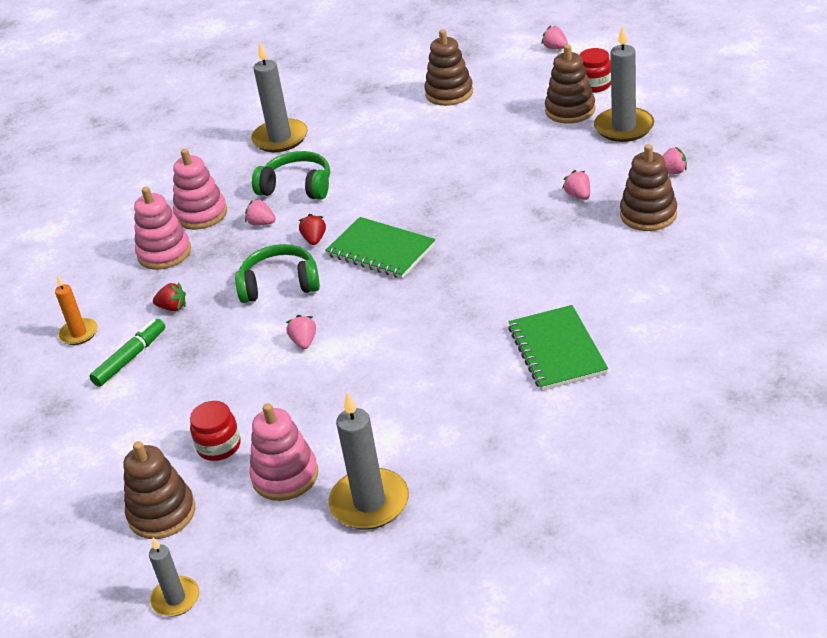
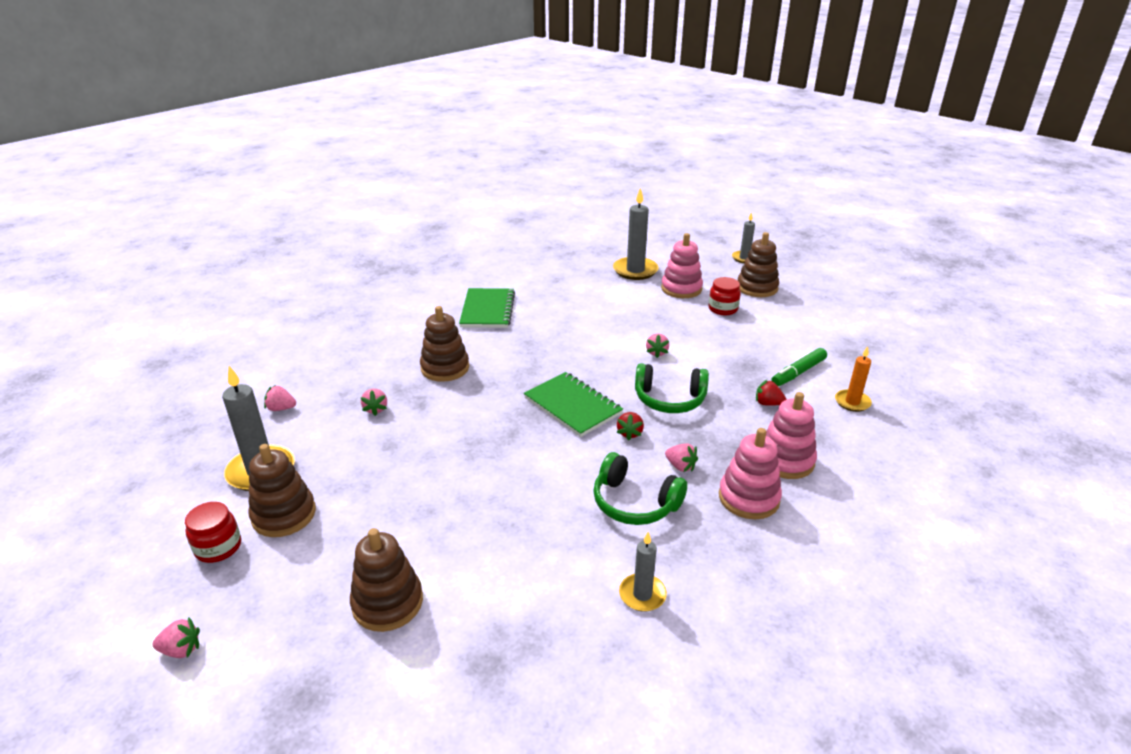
camera: 170 degrees left, 5 degrees down
(280, 138) = (642, 594): grey candle -> grey candle, size x0.59
(555, 48) = (181, 650): pink strawberry -> pink strawberry turned 60 degrees counterclockwise
(648, 214) = (342, 377): brown stacking toy -> brown stacking toy (445, 368)

